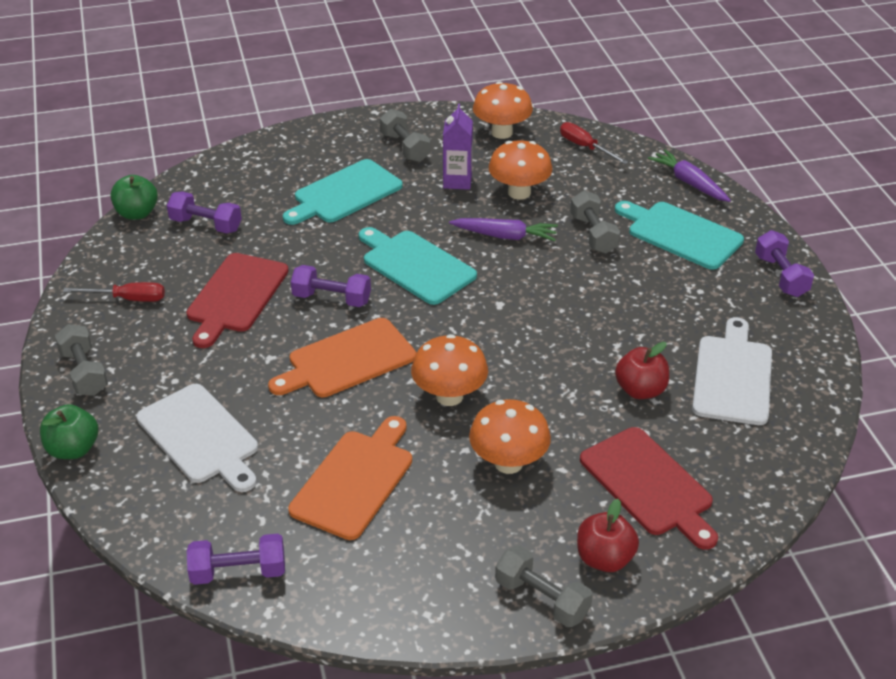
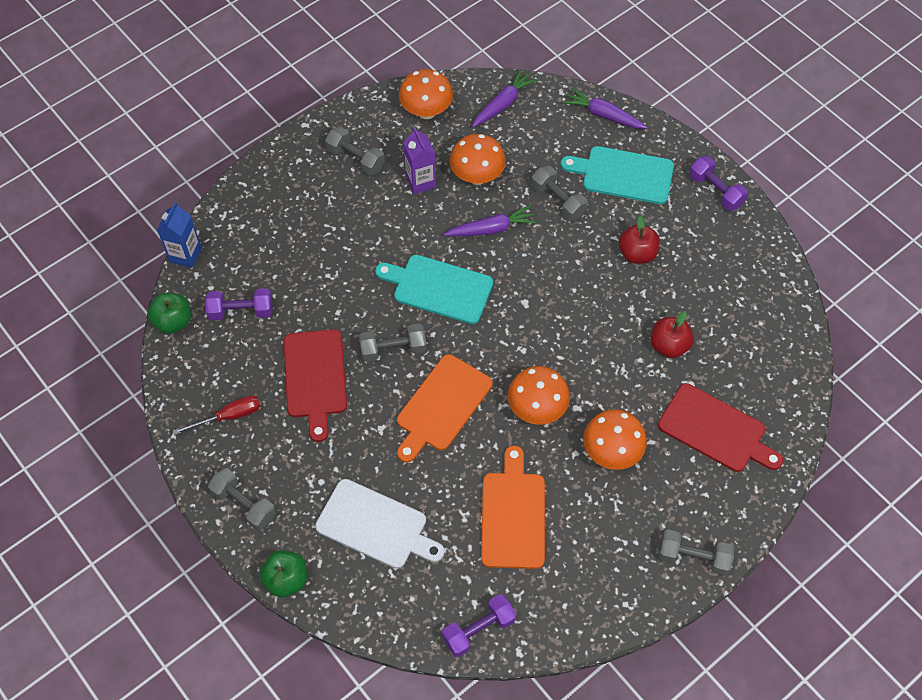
camera: 25 degrees left, 20 degrees up
(188, 170) = (185, 255): none -> blue carton
(332, 299) = (393, 349): purple dumbbell -> grey dumbbell
(344, 193) = (336, 231): turquoise cutting board -> none
(585, 147) = (503, 104): red screwdriver -> purple carrot
(604, 559) = (717, 506): red apple -> red apple (637, 254)
(732, 376) = (726, 306): white cutting board -> none

